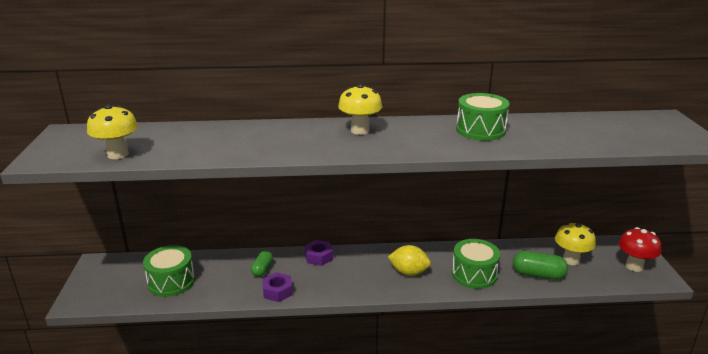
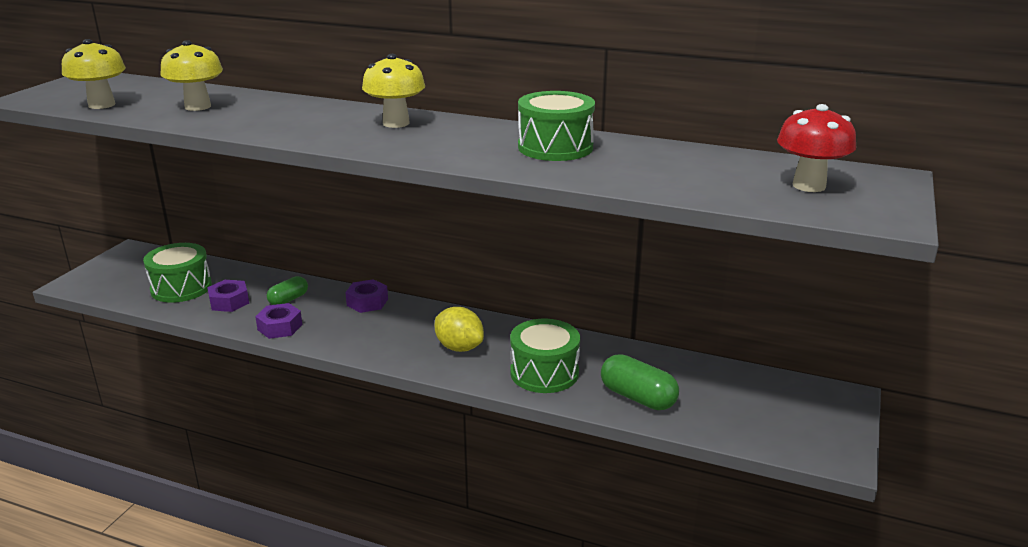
camera: 25 degrees right, 0 degrees up
(220, 282) = (229, 302): none -> purple nut
(571, 260) = (711, 392): yellow mushroom -> yellow mushroom (198, 107)
(634, 266) = (809, 427): red mushroom -> red mushroom (809, 186)

